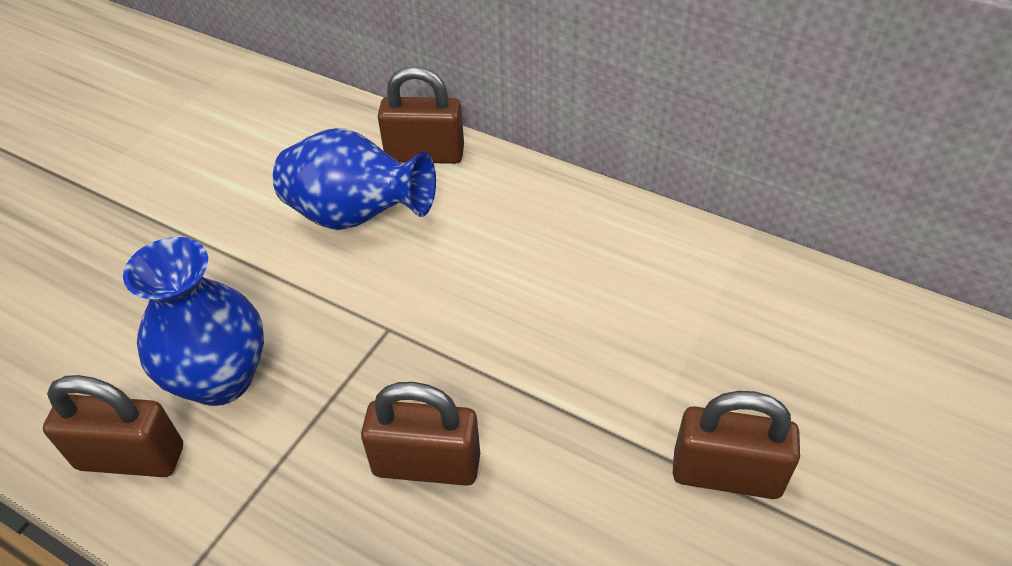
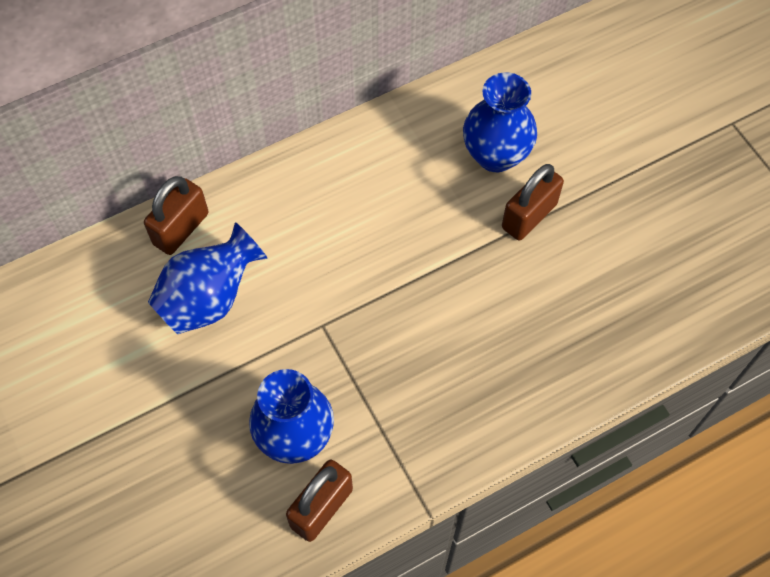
camera: 60 degrees left, 15 degrees up
(426, 464) = (432, 351): brown padlock -> none
(781, 383) = (495, 155): none -> blue vase

